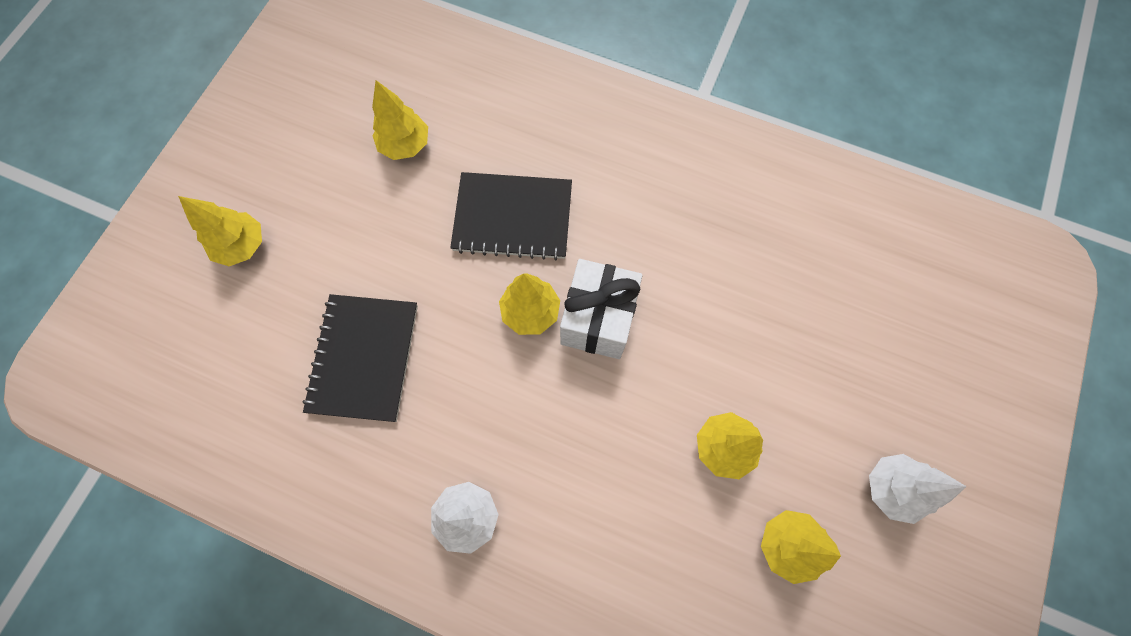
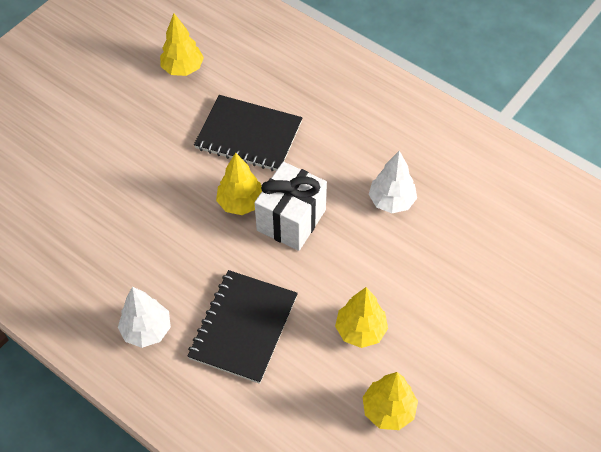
camera: 15 degrees right, 15 degrees down
(242, 246) = (40, 112): yellow tree -> none
(364, 358) = (105, 206): black notebook -> black notebook (244, 327)
(891, 488) = (486, 392): white tree -> white tree (391, 201)

